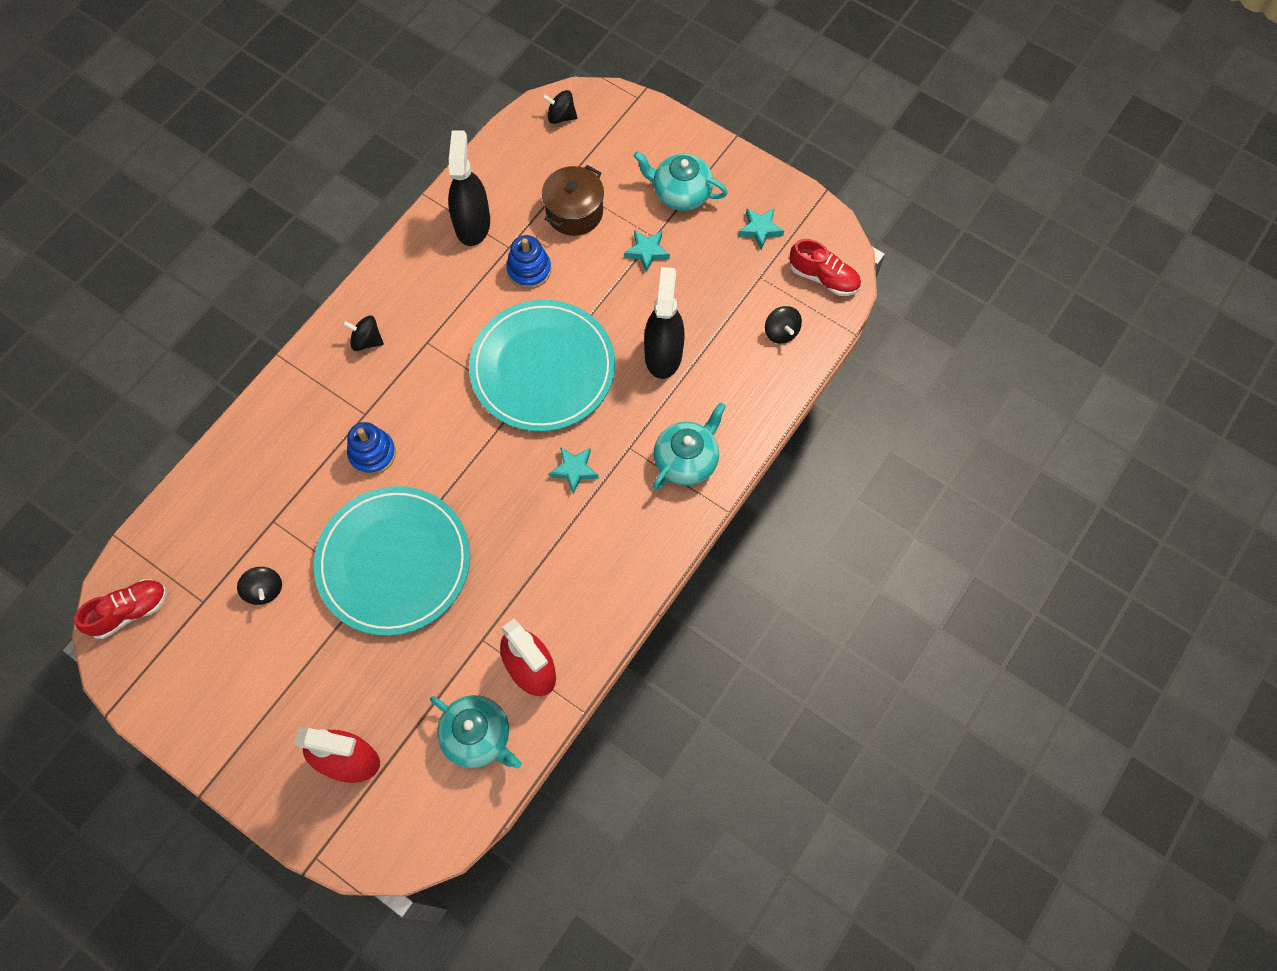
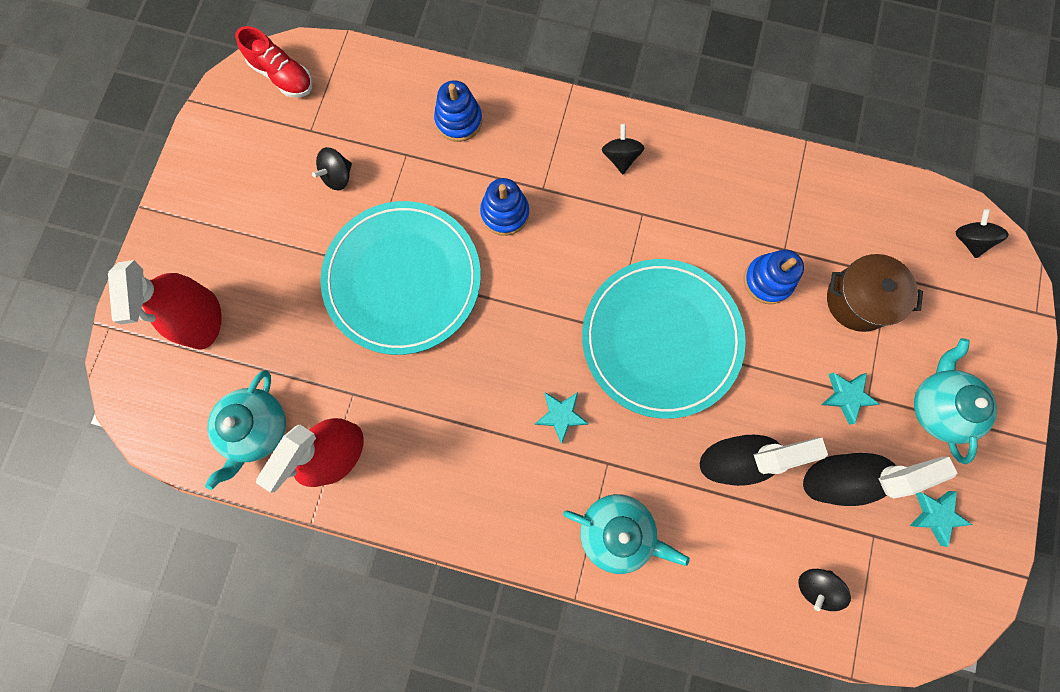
camera: 70 degrees right, 10 degrees up
(262, 463) = (459, 120): none -> blue stacking toy
(472, 224) = (795, 202): black spray bottle -> black spray bottle (833, 478)
(823, 278) = (908, 613): red shoe -> none

